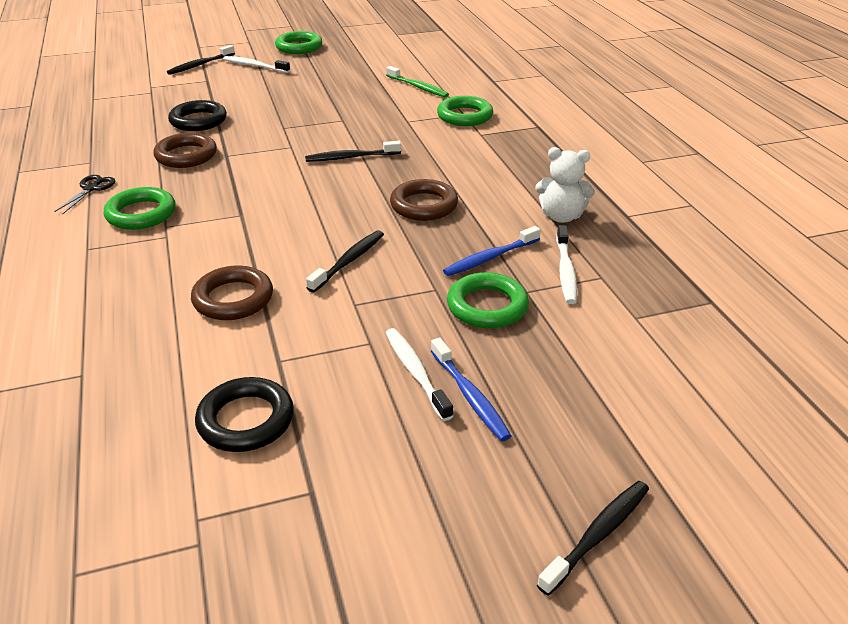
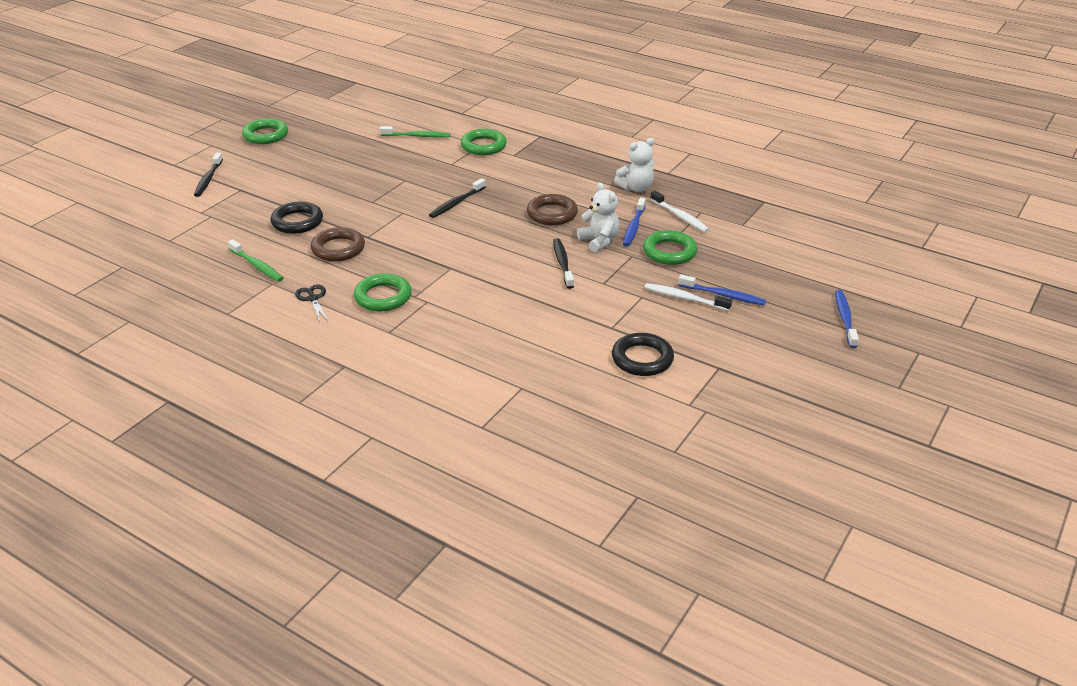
camera: 40 degrees left, 0 degrees up
(107, 143) = (257, 266): none -> green toothbrush
(233, 299) = (534, 312): brown ring -> none
(254, 66) = (258, 164): white toothbrush -> none
(426, 256) = (599, 241): none -> white teddy bear
(597, 535) = (844, 318): black toothbrush -> blue toothbrush

